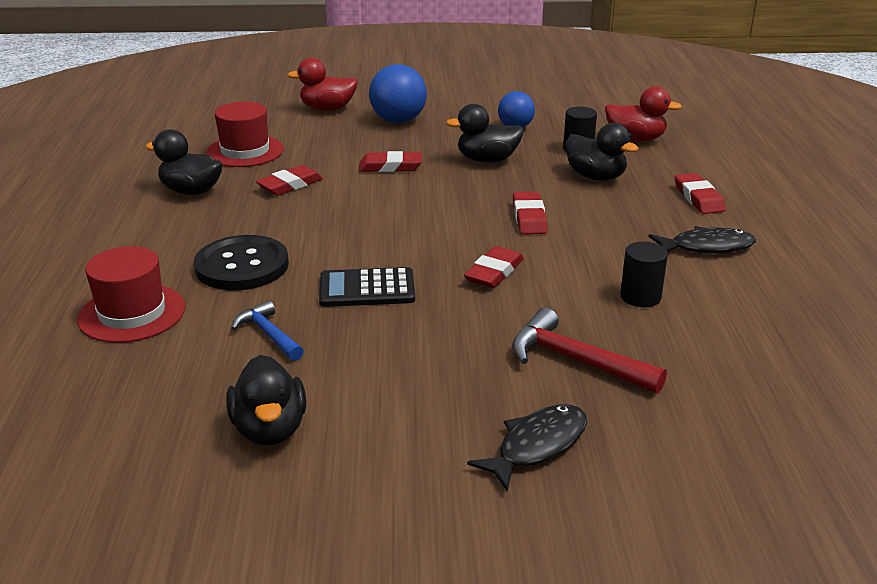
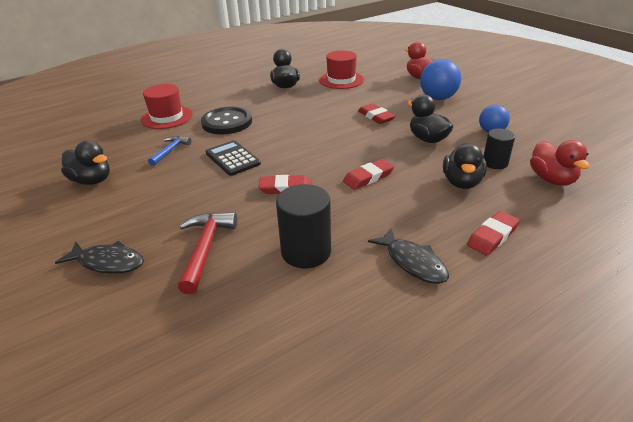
camera: 60 degrees right, 5 degrees up
(270, 429) = (92, 180): black duck -> black duck turned 105 degrees counterclockwise
(290, 185) = (319, 102): red eraser -> none
(640, 297) = (306, 252): black cylinder -> black cylinder, size x1.60

